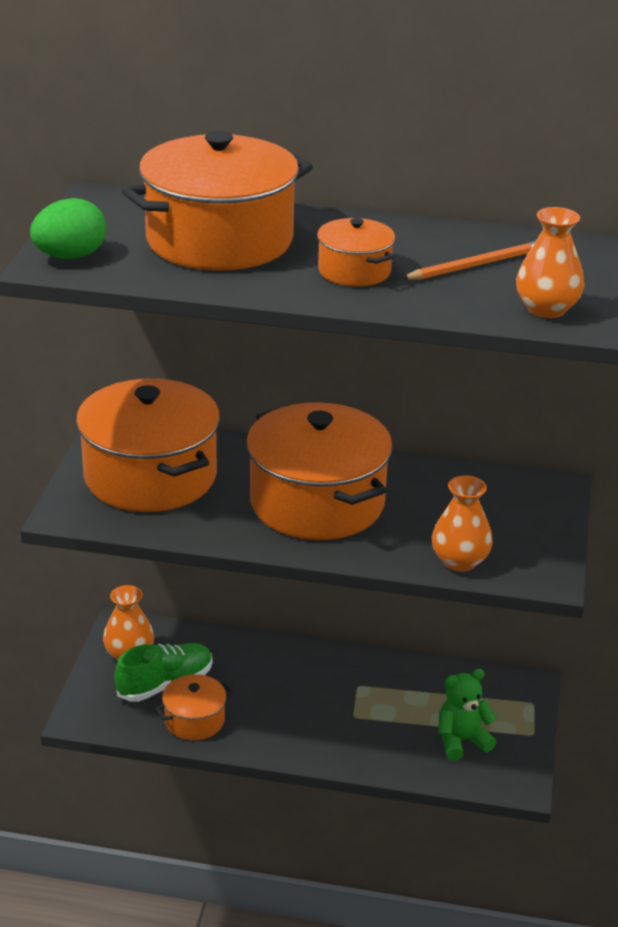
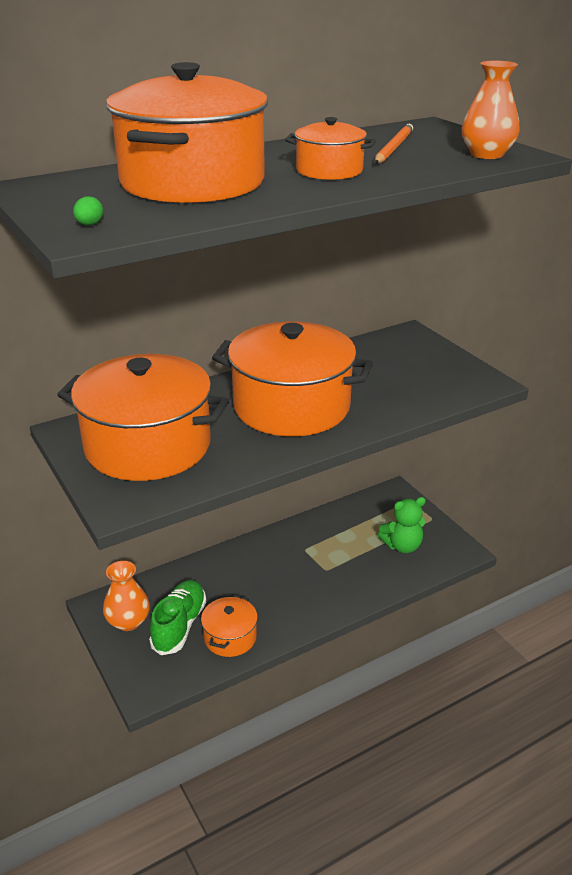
camera: 40 degrees left, 0 degrees up
(70, 256) = (89, 225): green egg -> green egg, size x0.43
(459, 561) = (429, 398): orange vase -> none
(461, 741) = (402, 546): green teddy bear -> green teddy bear turned 135 degrees counterclockwise

